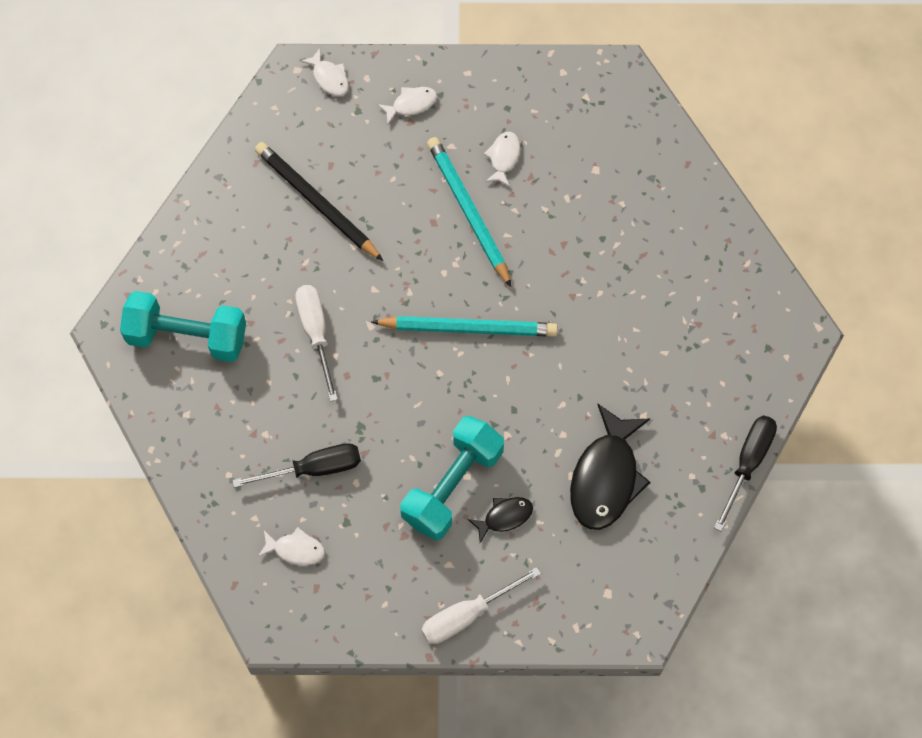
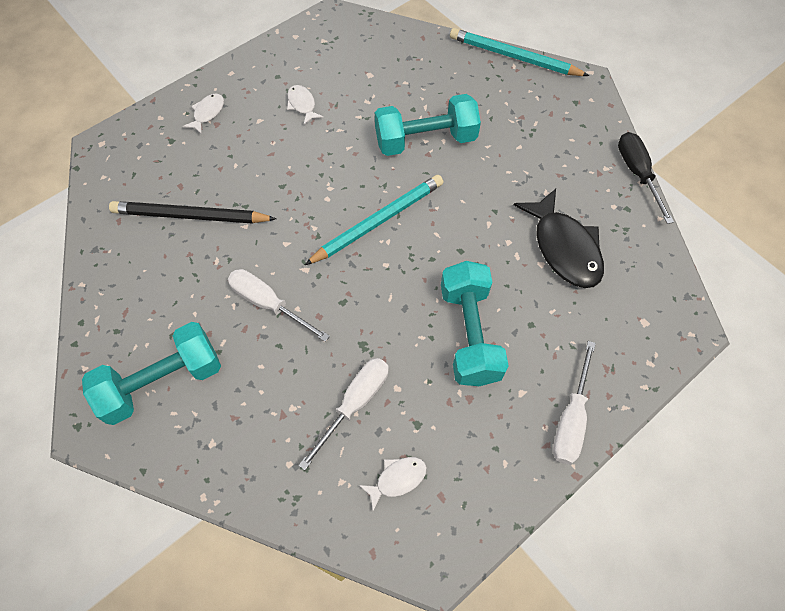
camera: 40 degrees left, 5 degrees down
(313, 468) = (355, 404): black screwdriver -> white screwdriver
(329, 78) = (131, 133): white fish -> none
(468, 211) = (308, 150): turquoise pencil -> turquoise pencil (514, 57)
(504, 517) = (526, 326): black fish -> none
(583, 280) = (425, 140): none -> turquoise dumbbell

